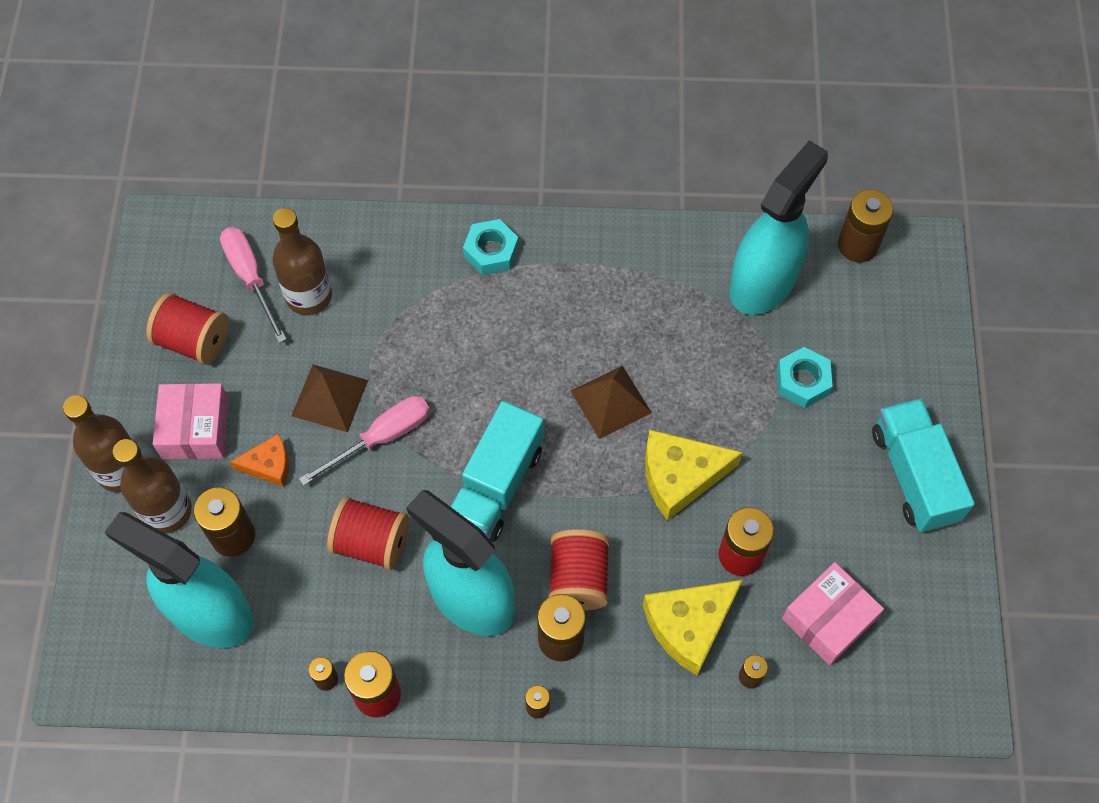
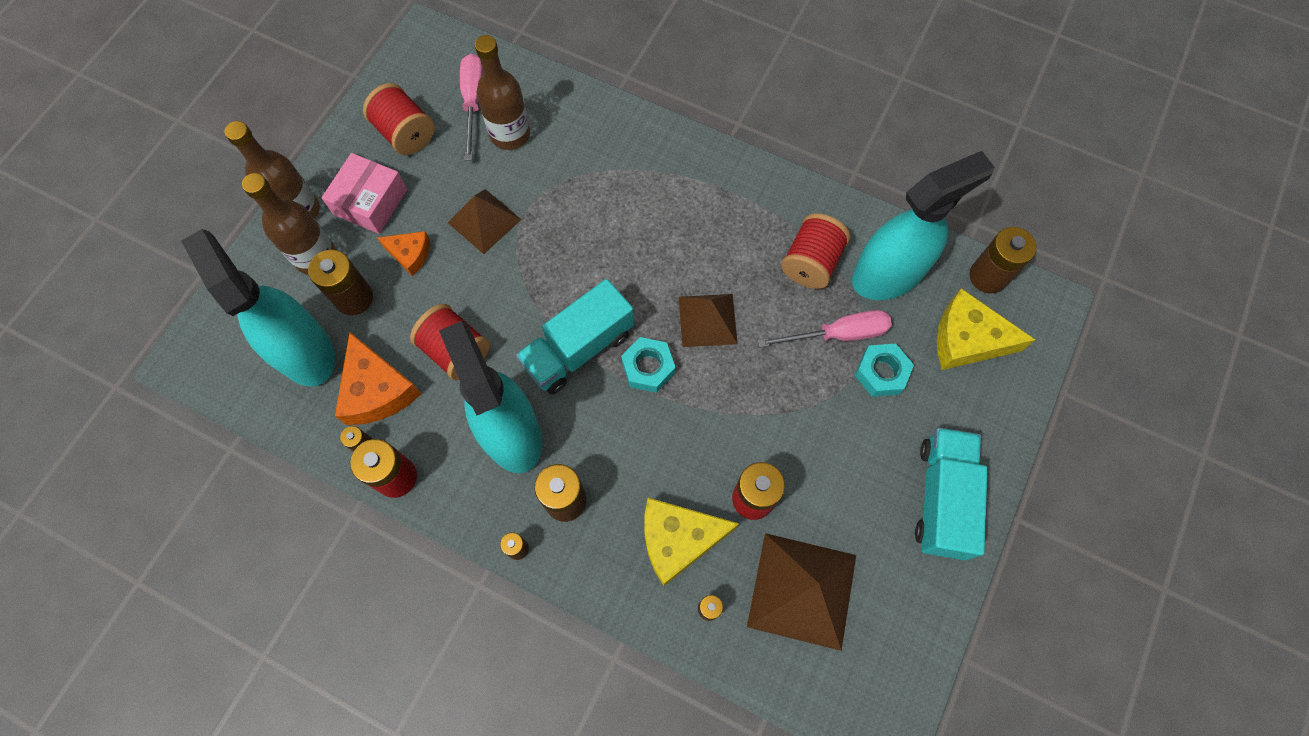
camera: 25 degrees right, 5 degrees up
(310, 617) = (377, 390): none -> orange cheese
(381, 438) = (508, 270): pink screwdriver -> pink screwdriver (838, 334)
(491, 252) = (671, 157): turquoise nut -> turquoise nut (648, 368)
(578, 579) = (605, 456): red spool -> red spool (811, 262)
(680, 476) = (734, 408): yellow cheese -> yellow cheese (967, 339)
(828, 619) = (802, 590): pink box -> brown pyramid

